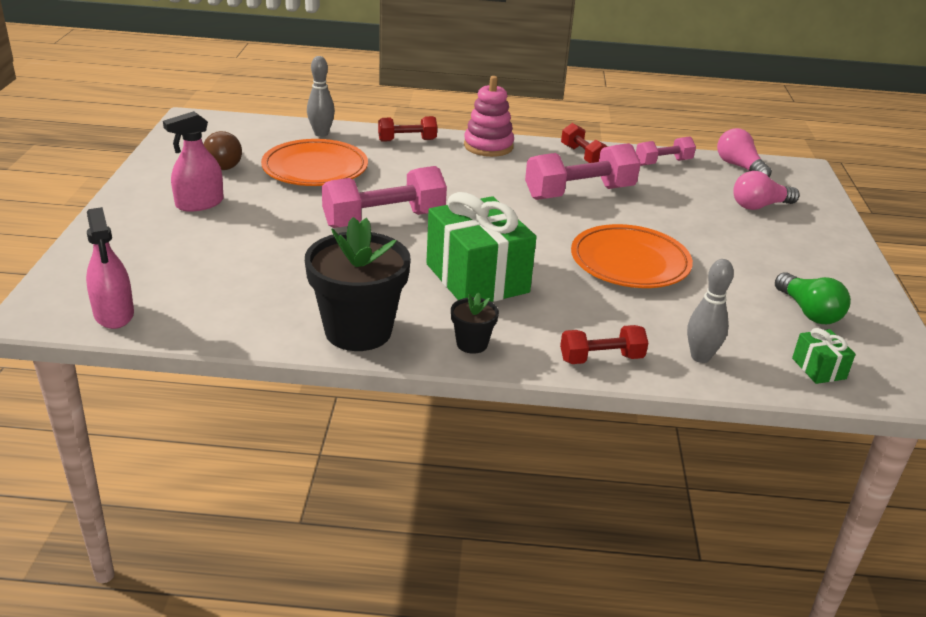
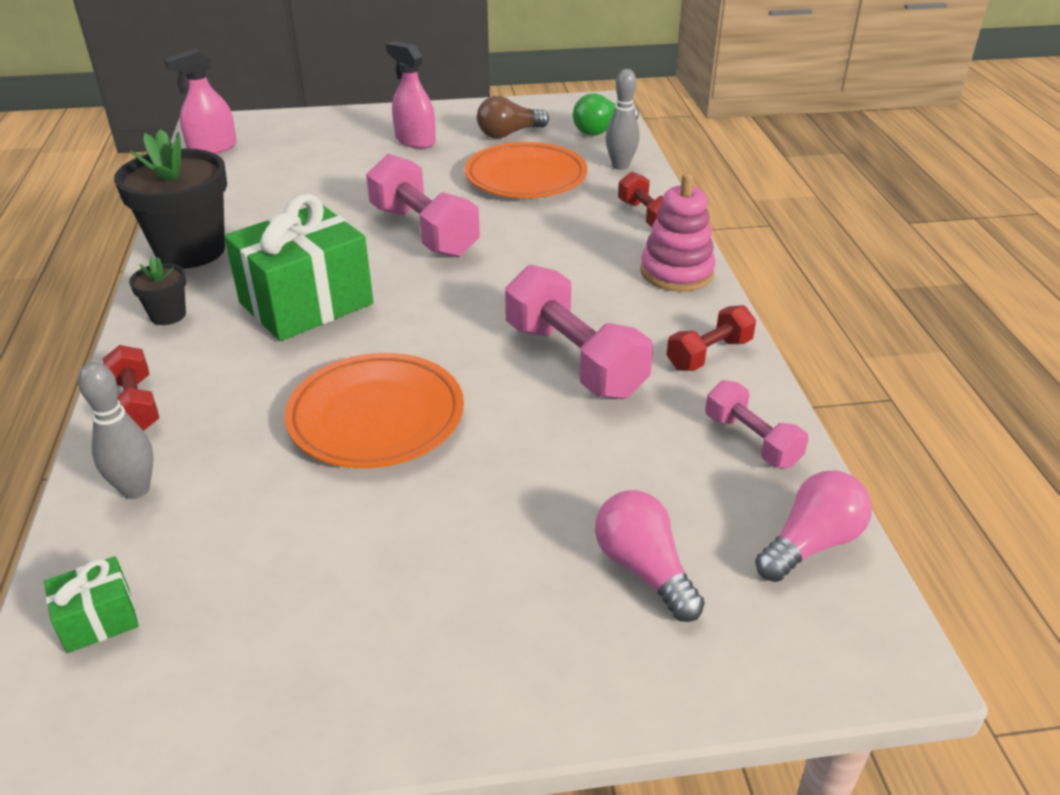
camera: 80 degrees right, 5 degrees up
(808, 312) = (264, 619): green light bulb -> green light bulb (602, 131)

